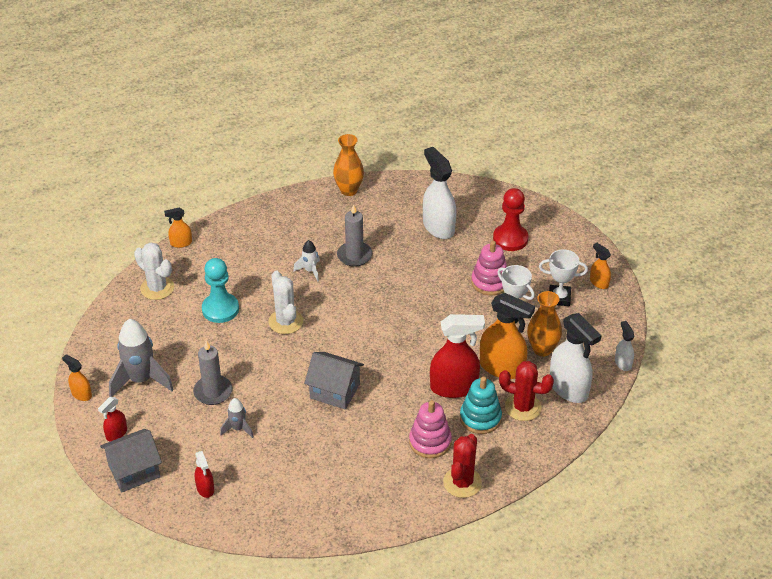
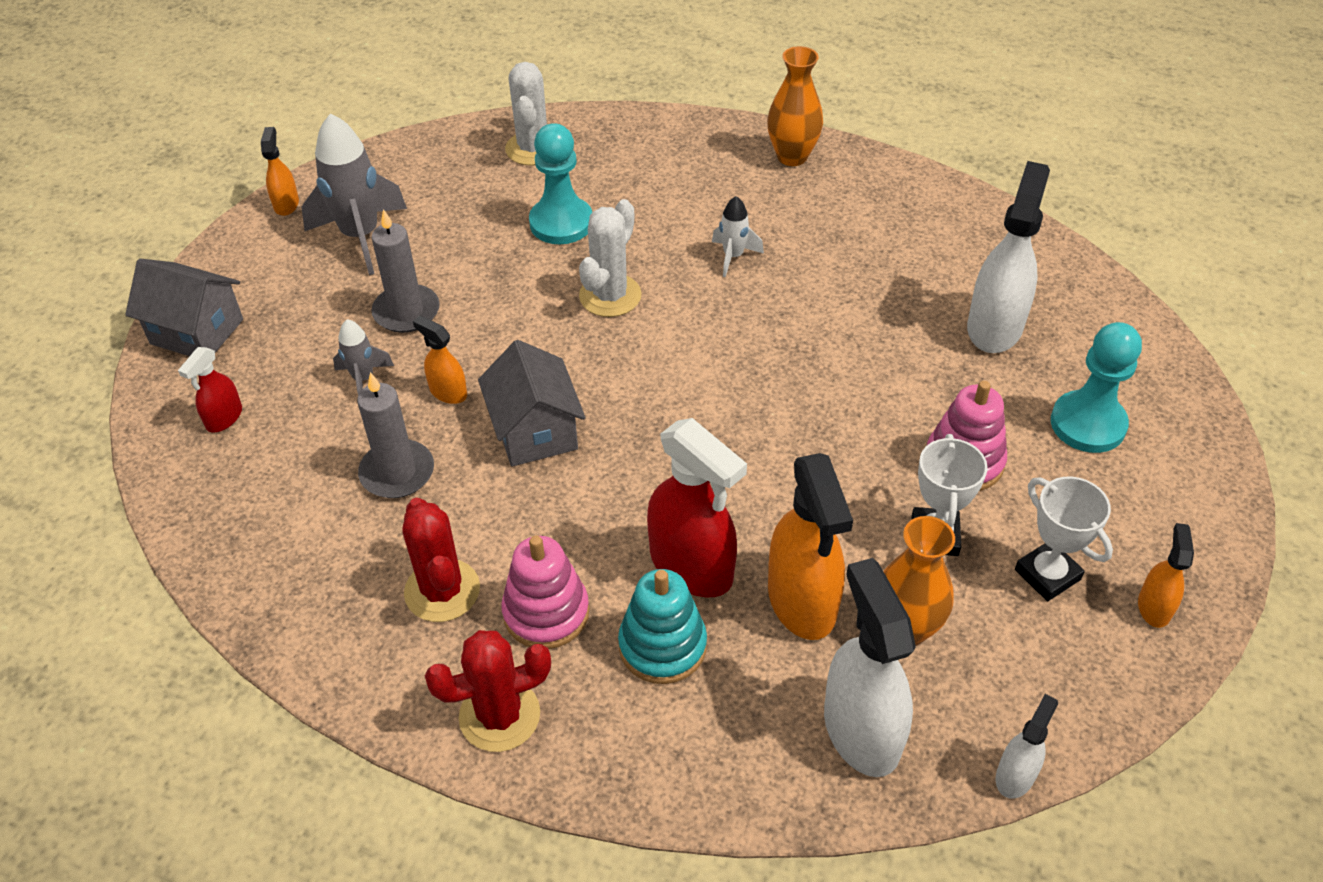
camera: 50 degrees right, 5 degrees up
(116, 434) = (248, 275): red spray bottle -> none
(181, 243) = (634, 117): orange spray bottle -> orange spray bottle (448, 392)
(349, 190) = (933, 193): orange vase -> orange vase (792, 156)
(354, 256) = (818, 279): grey candle -> grey candle (397, 472)
(510, 239) = (1088, 424): red pawn -> turquoise pawn
(523, 407) = (747, 690): red cactus -> red cactus (442, 591)
(568, 388) = (861, 730): white spray bottle -> white spray bottle turned 150 degrees clockwise

